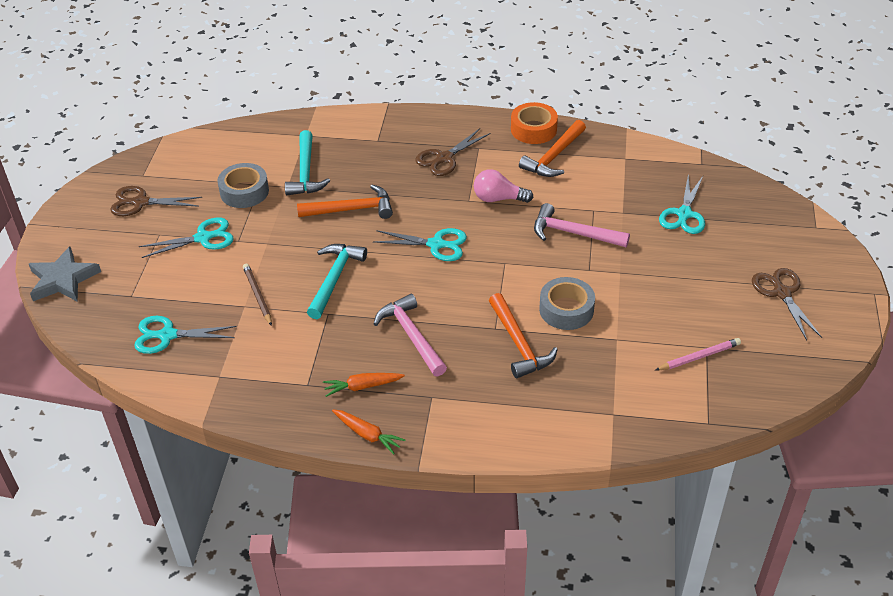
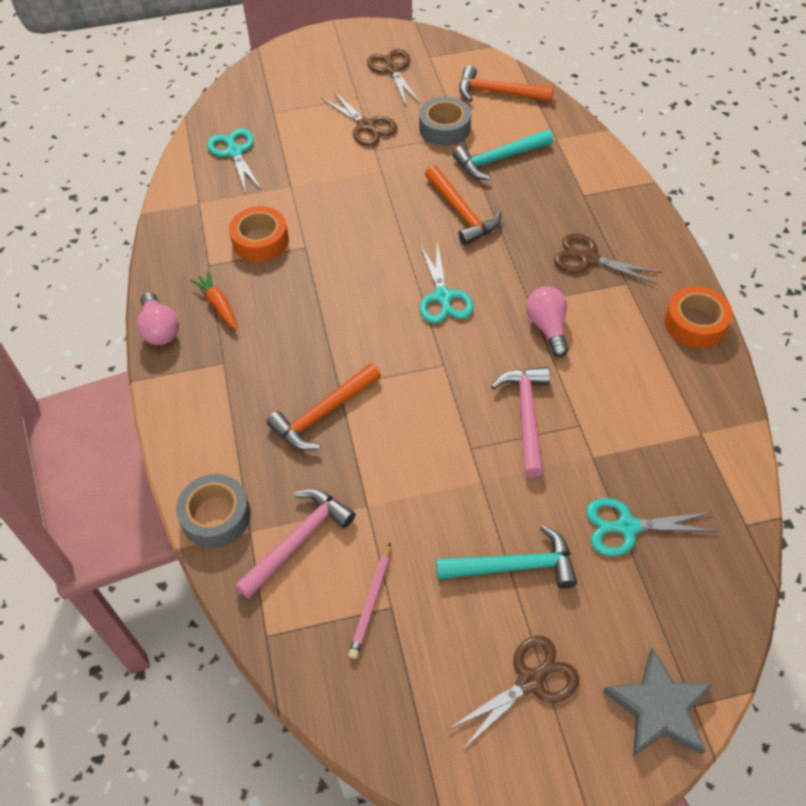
camera: 70 degrees right, 10 degrees up
(63, 279) = (275, 66): grey star -> grey star (658, 708)
(204, 238) = (367, 126): turquoise scissors -> brown scissors
(258, 295) = (308, 190): brown pencil -> none
(301, 341) = (260, 241): none -> orange tape
(334, 279) = (354, 235): turquoise hammer -> turquoise hammer (513, 566)
(367, 434) = (160, 329): orange carrot -> pink light bulb
(411, 336) = (299, 320): pink hammer -> pink hammer (298, 541)
(554, 156) = (656, 358): orange hammer -> orange hammer (498, 93)
(566, 309) = (394, 443): grey tape -> grey tape (216, 516)
(699, 357) = (371, 602): pink pencil -> pink pencil turned 60 degrees clockwise

